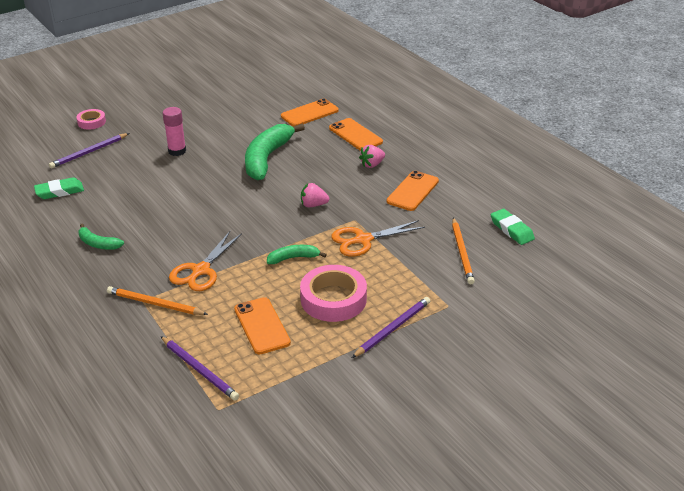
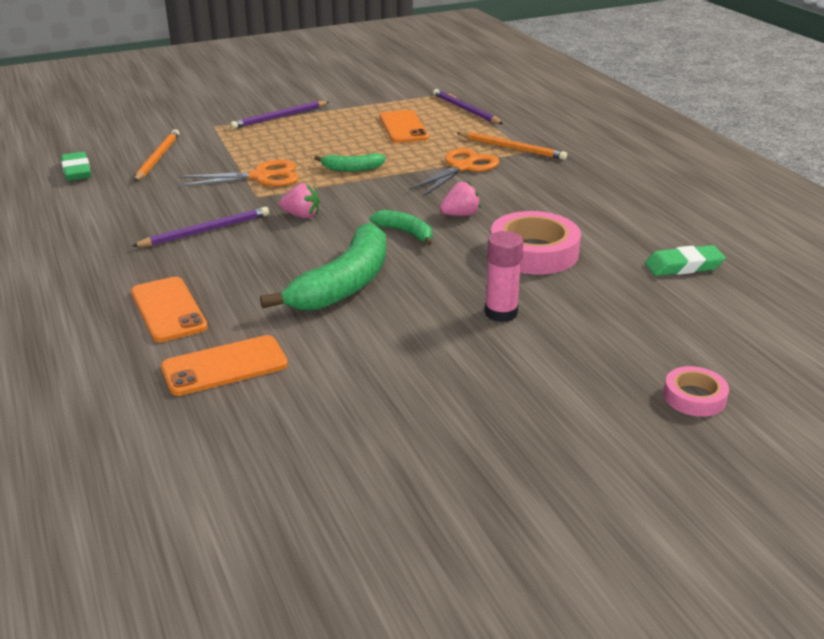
camera: 170 degrees left, 5 degrees down
(89, 152) = (666, 327): purple pencil -> purple pencil (205, 231)
(98, 244) = (594, 200): green banana -> green banana (405, 232)
(333, 299) = (324, 137): pink tape -> pink tape (534, 252)
(372, 164) = (180, 258): pink strawberry -> pink strawberry (460, 215)
(412, 191) = (153, 219): orange phone -> none

